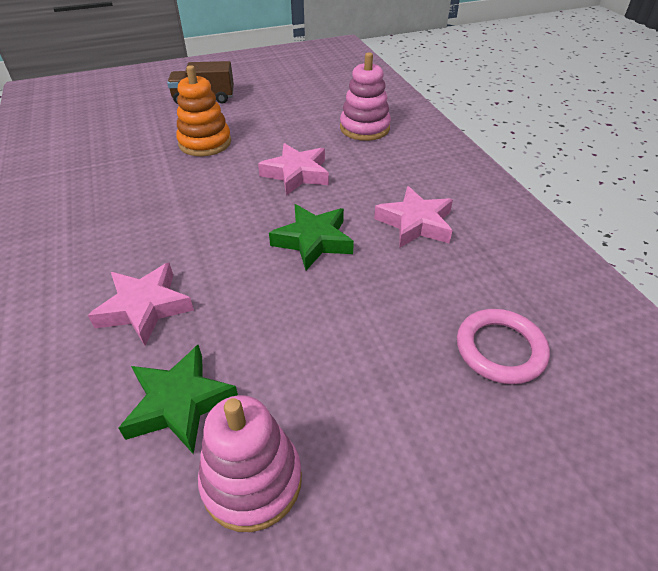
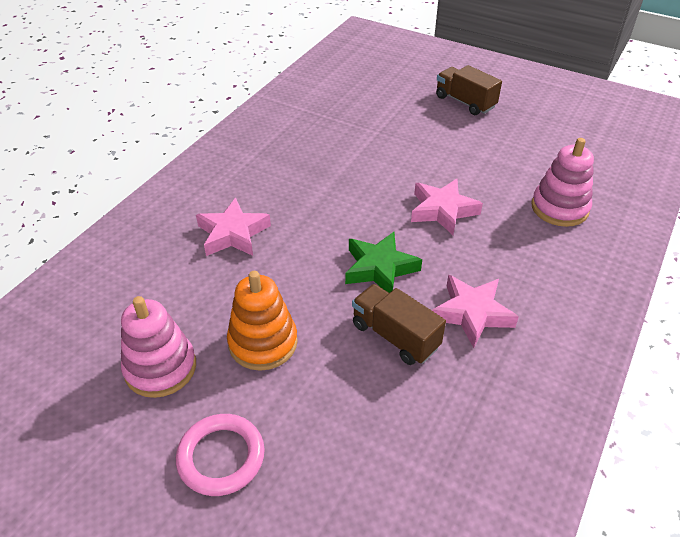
camera: 50 degrees right, 0 degrees up
(180, 403) = (182, 300): green star -> none
(205, 143) = (413, 142): orange stacking toy -> orange stacking toy (263, 342)
(395, 276) = (395, 336): none -> brown truck
(500, 349) = (386, 442): pink ring -> pink ring (221, 457)

